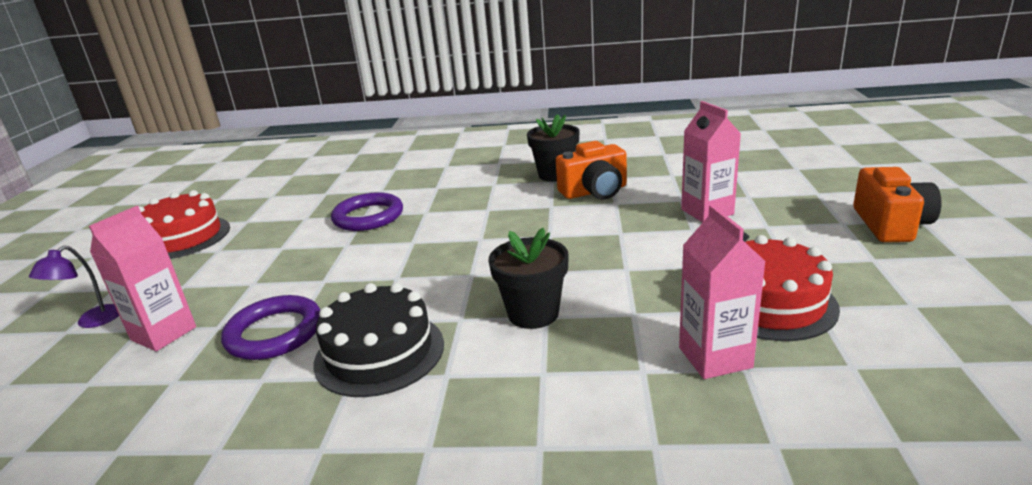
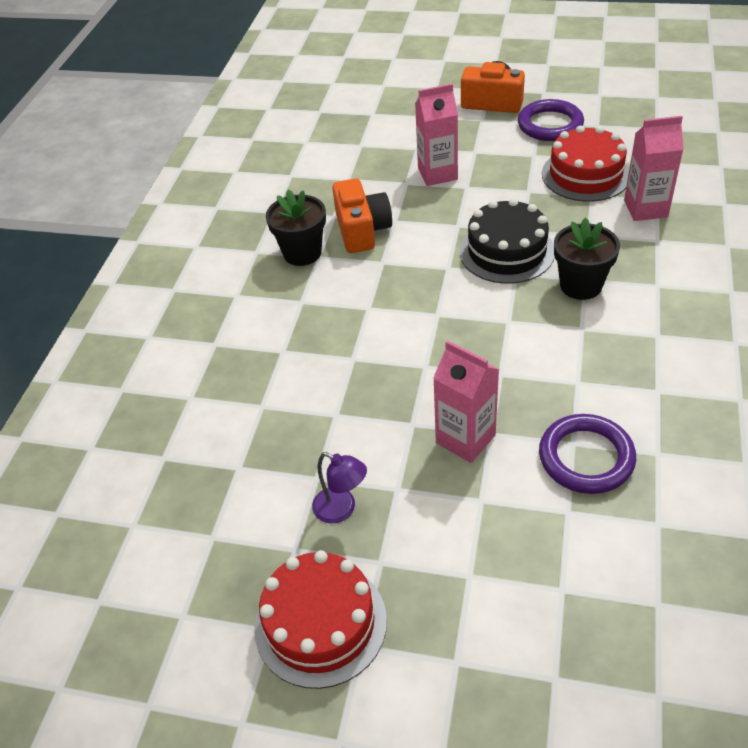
camera: 80 degrees left, 20 degrees up
(92, 322) = (537, 655): purple lamp -> purple lamp (342, 509)
(163, 333) = (574, 560): pink carton -> pink carton (465, 439)
(368, 217) = (342, 410): purple ring -> purple ring (550, 125)
(379, 353) = (626, 376): black cake -> black cake (506, 251)

